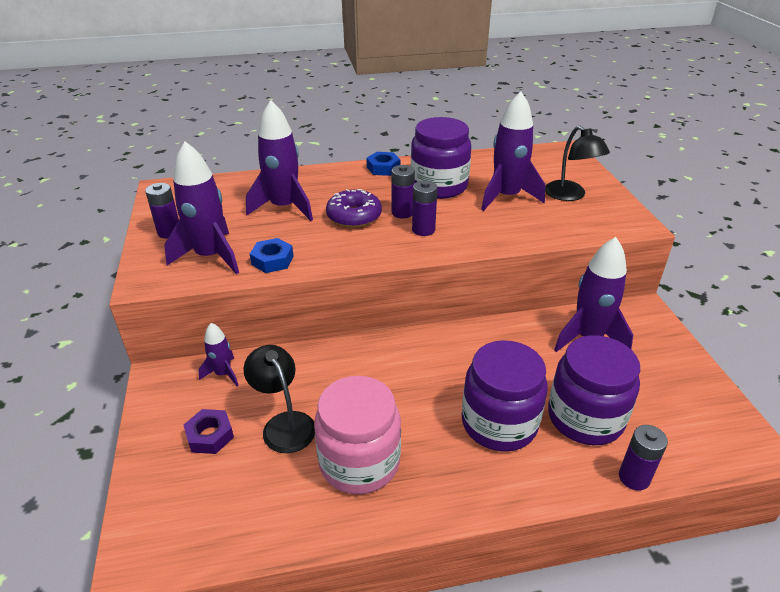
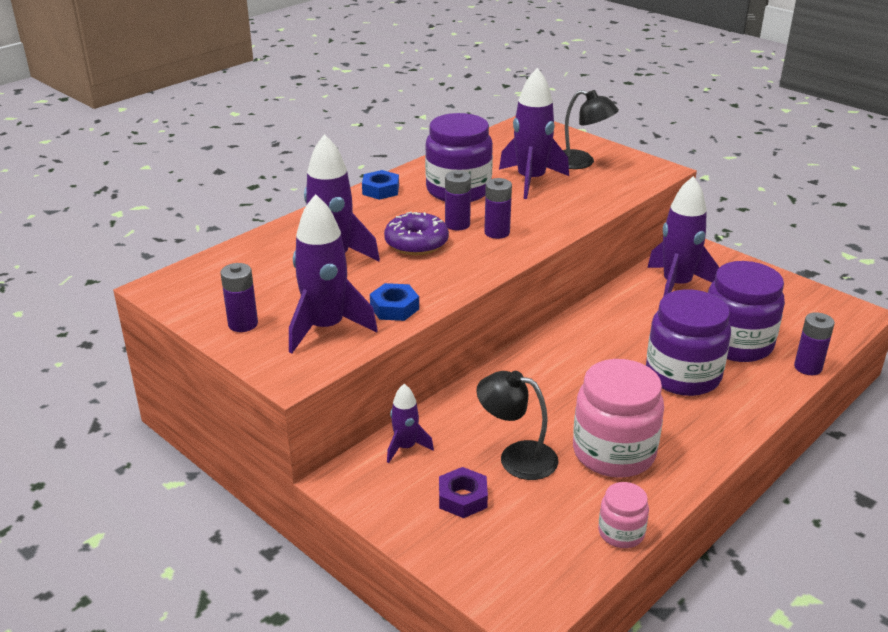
camera: 35 degrees left, 5 degrees down
(280, 539) = (621, 533): none -> pink jar

